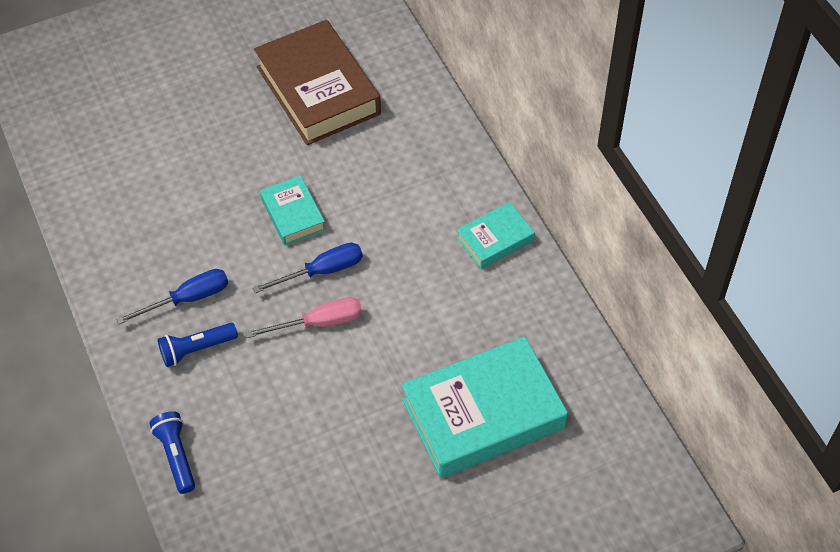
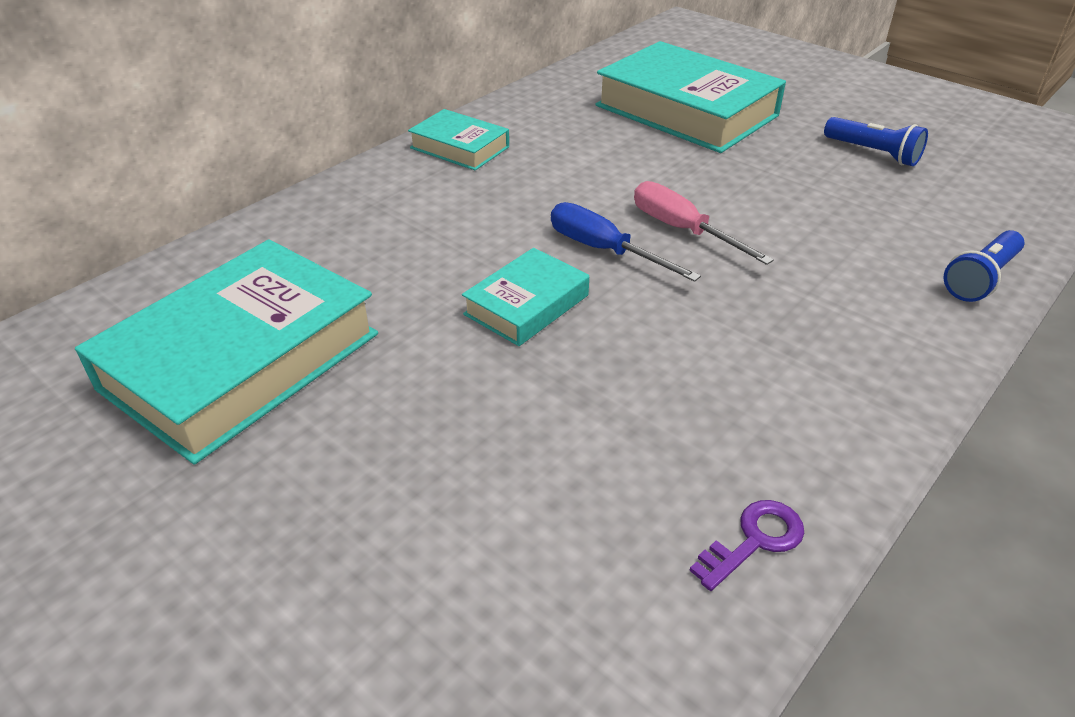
camera: 115 degrees left, 15 degrees down
(94, 235) = (754, 540): none -> purple key
(188, 299) = (761, 357): blue screwdriver -> none
(196, 349) = (828, 317): blue flashlight -> blue flashlight (873, 153)
(318, 90) = (241, 361): brown book -> turquoise book

